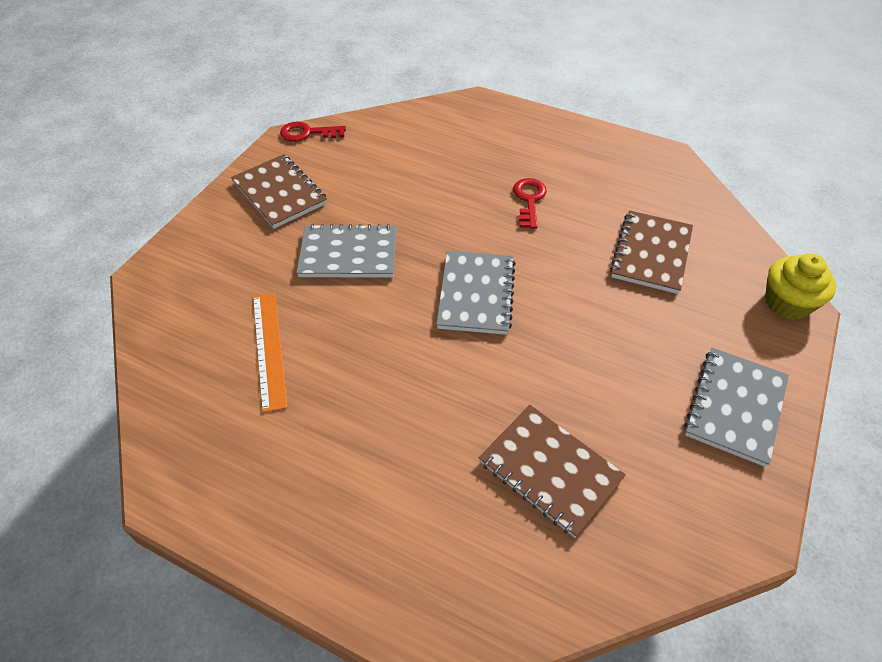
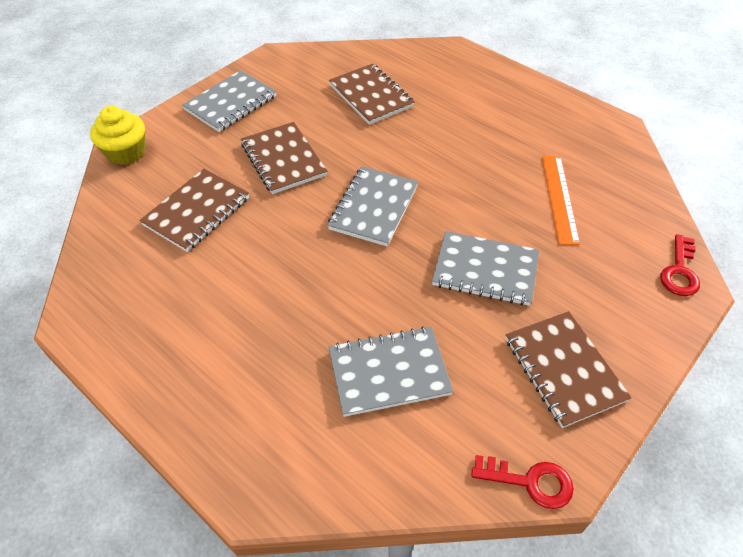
camera: 165 degrees left, 0 degrees up
(415, 168) = (389, 372): none -> grey notebook
(529, 200) = (274, 294): red key -> red key (679, 271)
(606, 332) = (283, 160): none -> brown notebook

